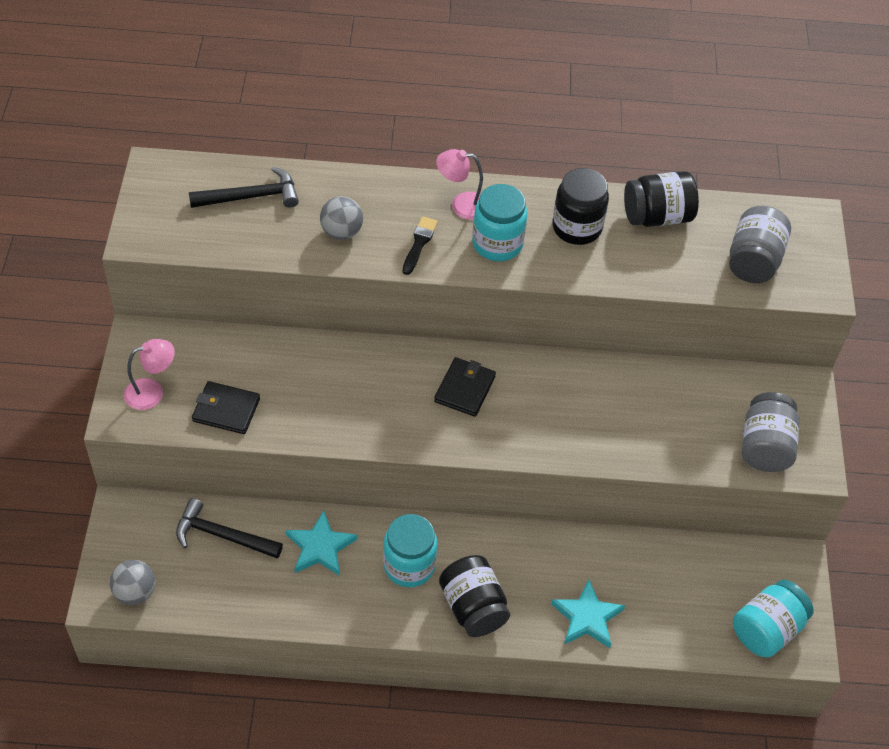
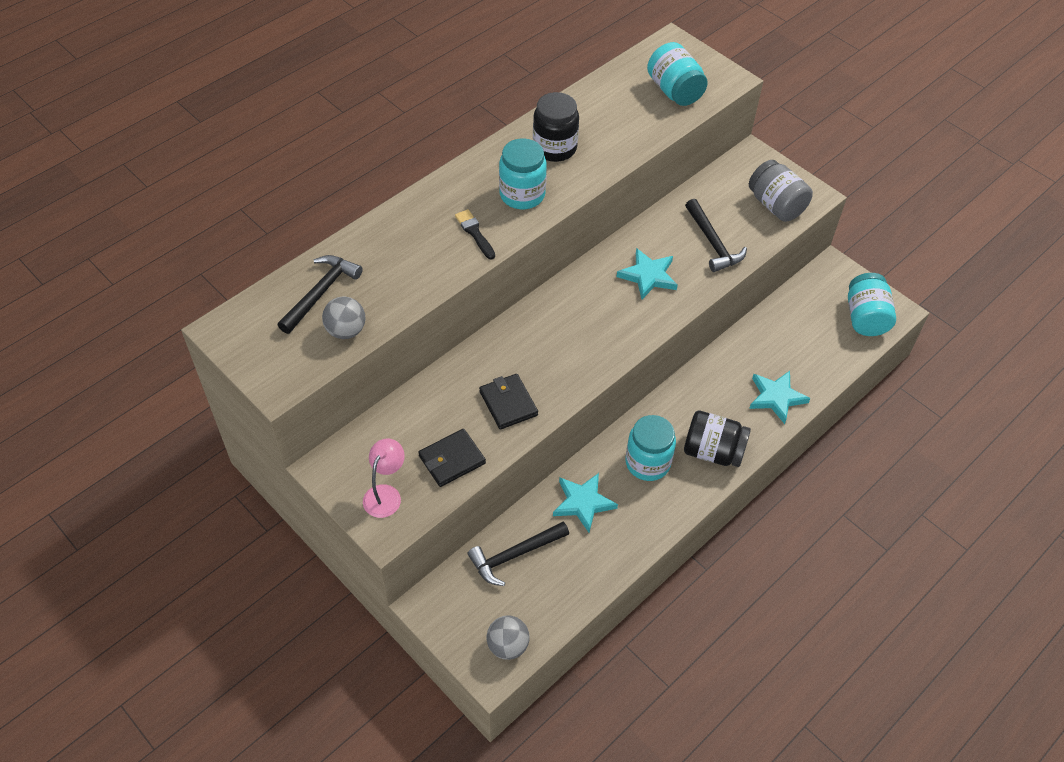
camera: 45 degrees left, 0 degrees up
(341, 232) = (415, 266): grey ball -> grey ball (346, 331)
(461, 205) = (467, 188): pink lamp -> none
(465, 389) = (579, 314): black wallet -> black wallet (508, 403)
(563, 407) = (648, 276): none -> turquoise star
(657, 216) = (590, 106): black jar -> none
(659, 428) = (713, 243): none -> black hammer
(753, 261) = (674, 91): grey jar -> turquoise jar

